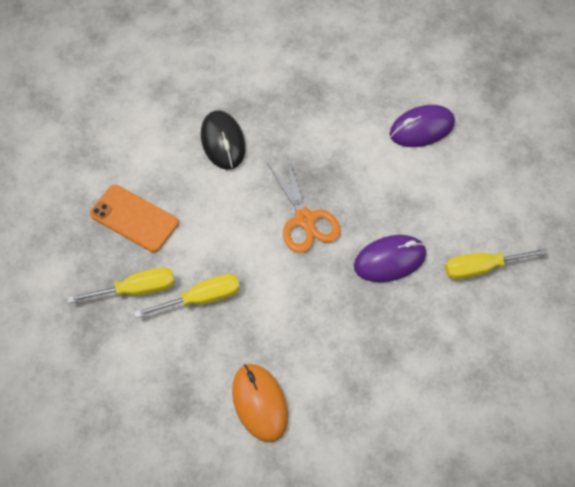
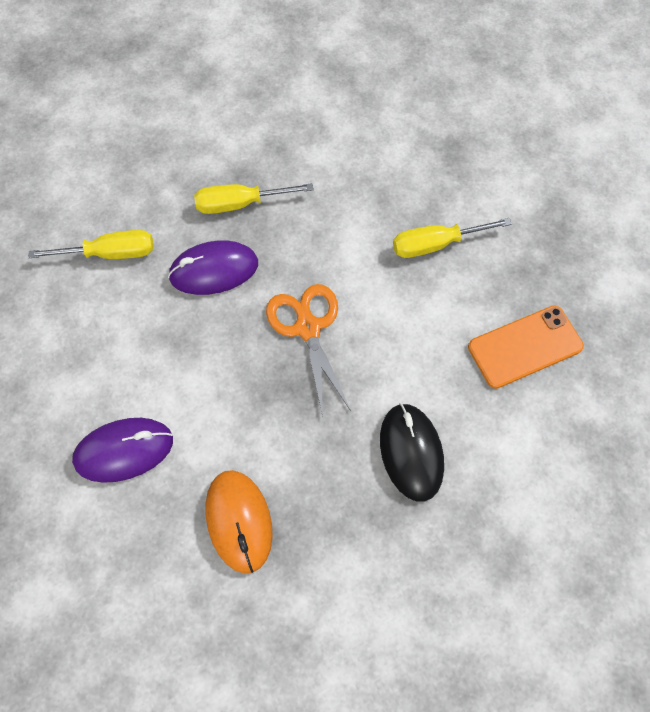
camera: 175 degrees left, 5 degrees up
(134, 218) = (524, 346): orange phone -> orange phone turned 60 degrees counterclockwise
(136, 290) = (511, 259): yellow screwdriver -> yellow screwdriver (241, 204)
(260, 403) = (375, 142): orange mouse -> orange mouse (239, 521)

